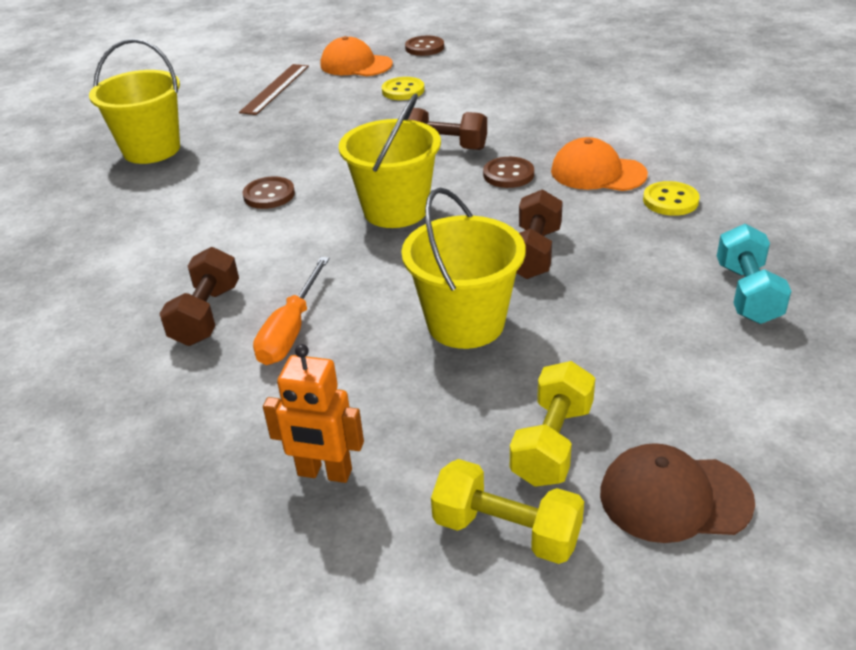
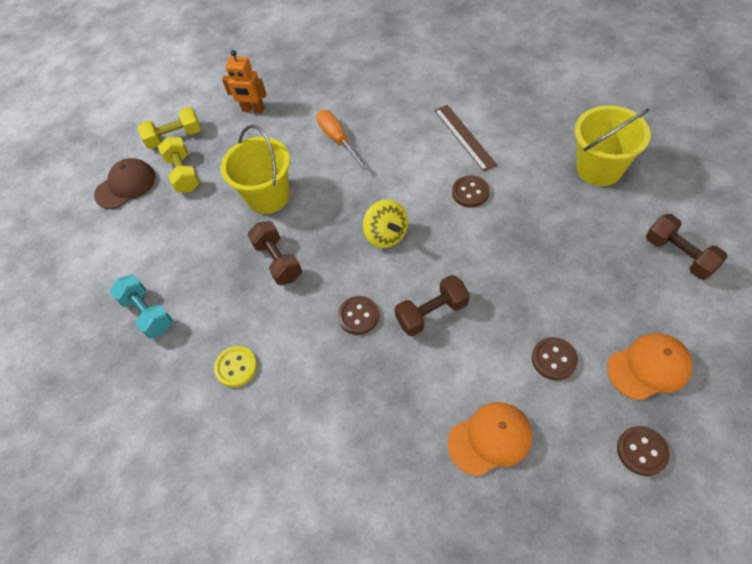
camera: 140 degrees right, 20 degrees up
(206, 315) = (383, 119): brown dumbbell -> brown dumbbell (679, 255)
(275, 89) = (647, 282): brown ruler -> brown ruler (464, 137)
(324, 473) = (253, 110): orange robot -> orange robot turned 135 degrees counterclockwise
(395, 210) = (386, 235): yellow bucket -> yellow spinning top
(403, 90) = (554, 359): yellow button -> brown button
(597, 173) = (304, 363): orange cap -> orange cap (490, 439)

